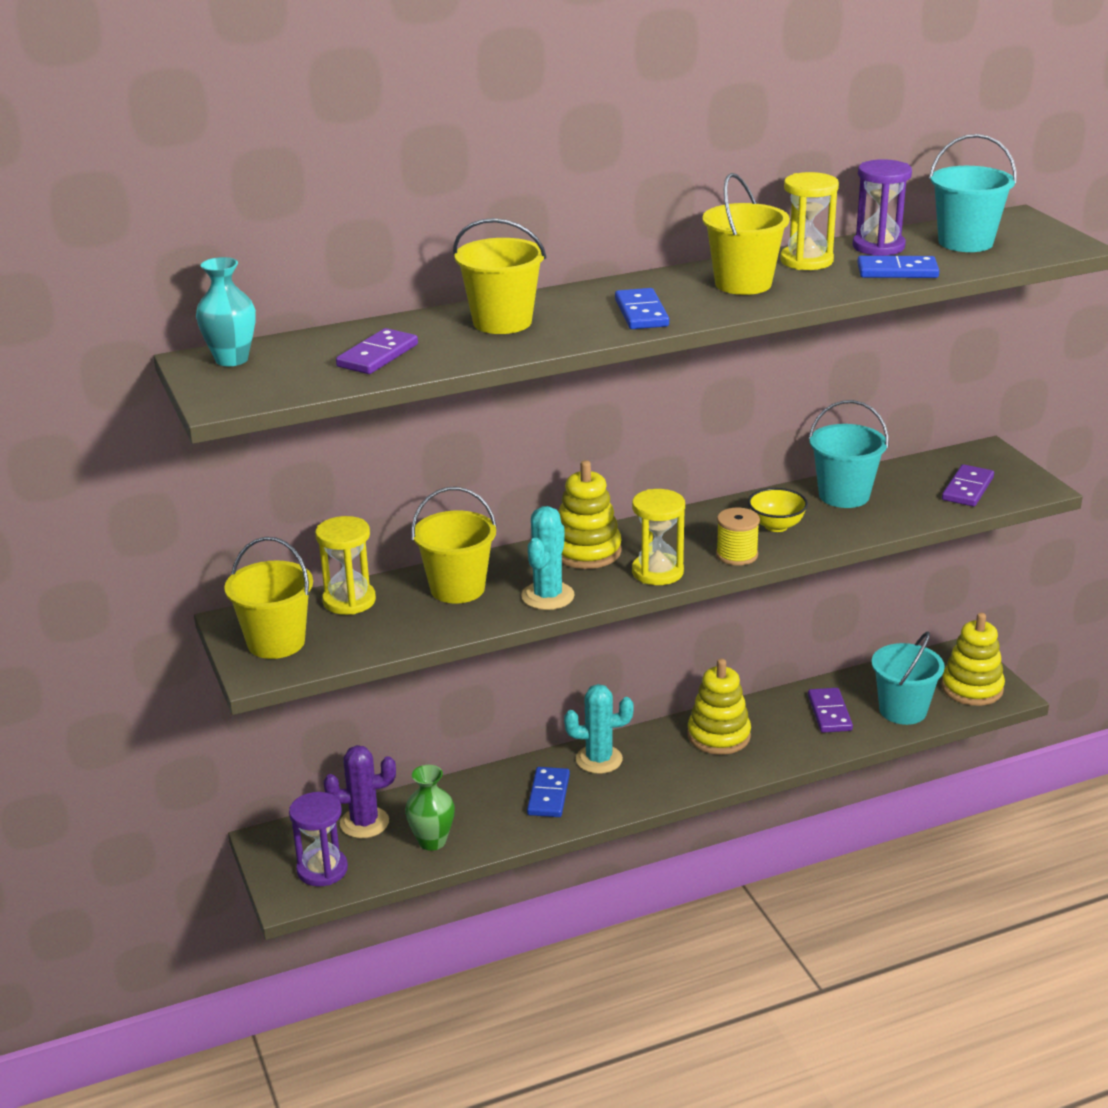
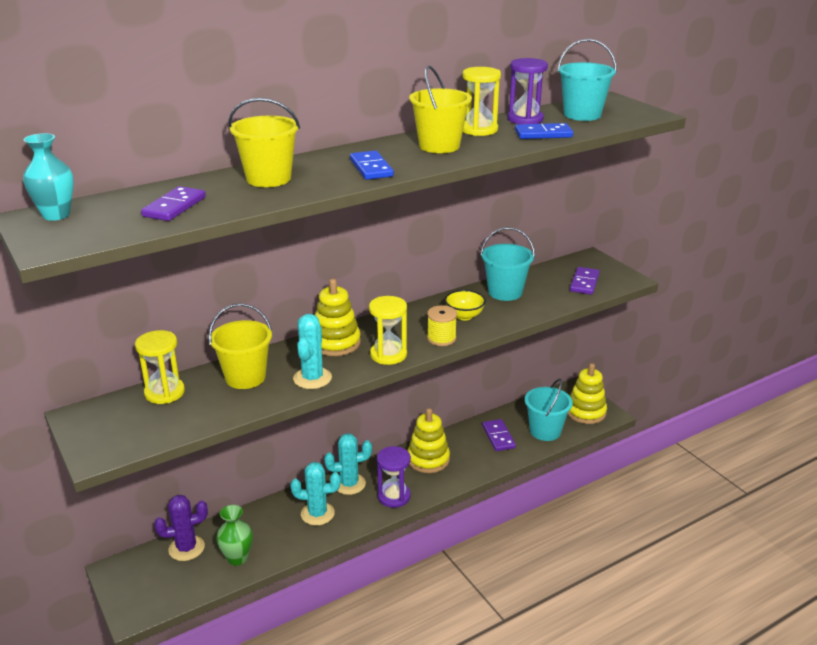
camera: 10 degrees left, 0 degrees up
(276, 642) = (109, 430): yellow bucket -> none
(322, 869) = (157, 589): purple hourglass -> purple hourglass (394, 496)
(549, 795) = (317, 514): blue domino -> turquoise cactus

